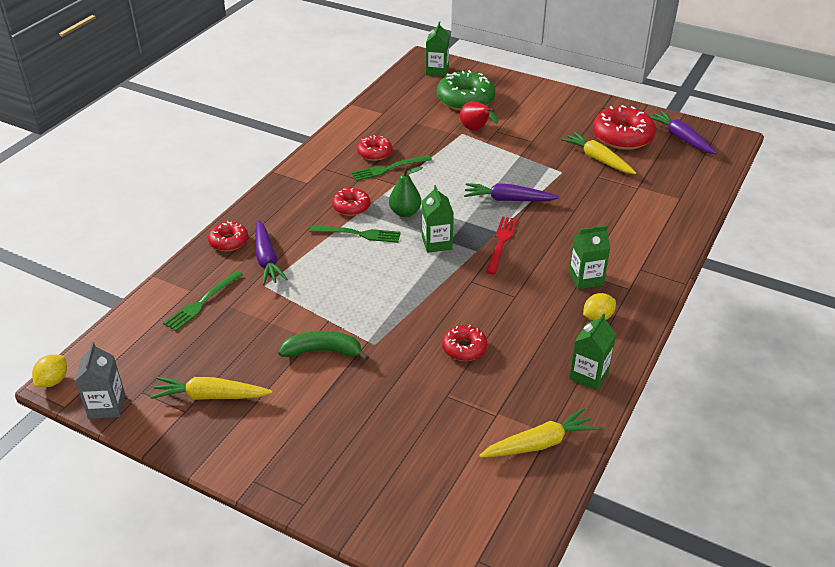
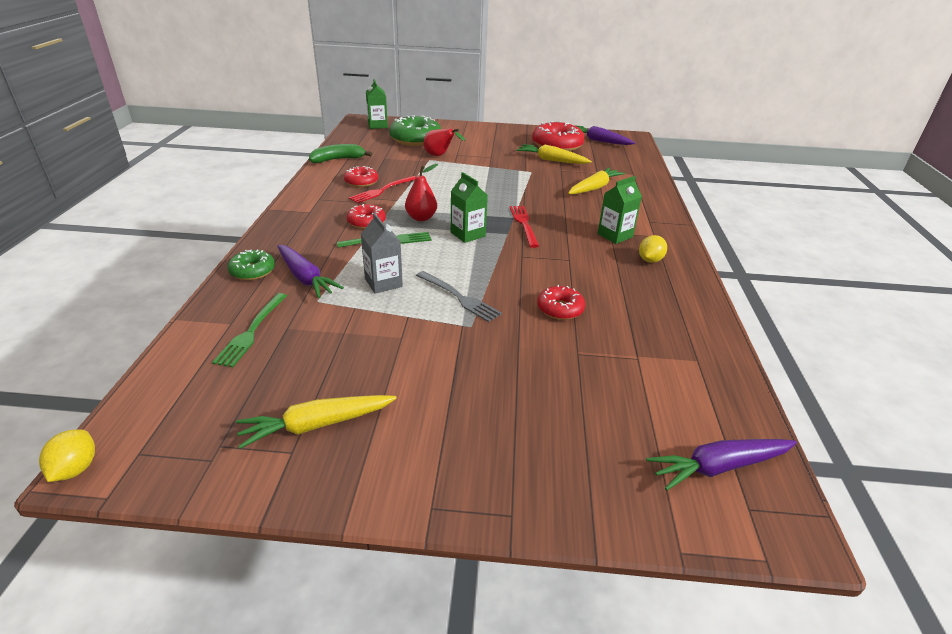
camera: 25 degrees left, 5 degrees down
(106, 406) = (174, 478): grey carton -> grey carton (383, 283)
(229, 241) = (252, 271): red donut -> green donut
(323, 351) = (422, 345): green banana -> green banana (338, 159)
(383, 313) = (459, 297): none -> grey fork
(388, 169) = (382, 190): green fork -> red fork
(405, 212) = (421, 218): green pear -> red pear
(508, 200) = (504, 195): purple carrot -> purple carrot (719, 467)
(539, 443) = (698, 372): yellow carrot -> yellow carrot (594, 188)
(588, 375) = (684, 304): green carton -> none

